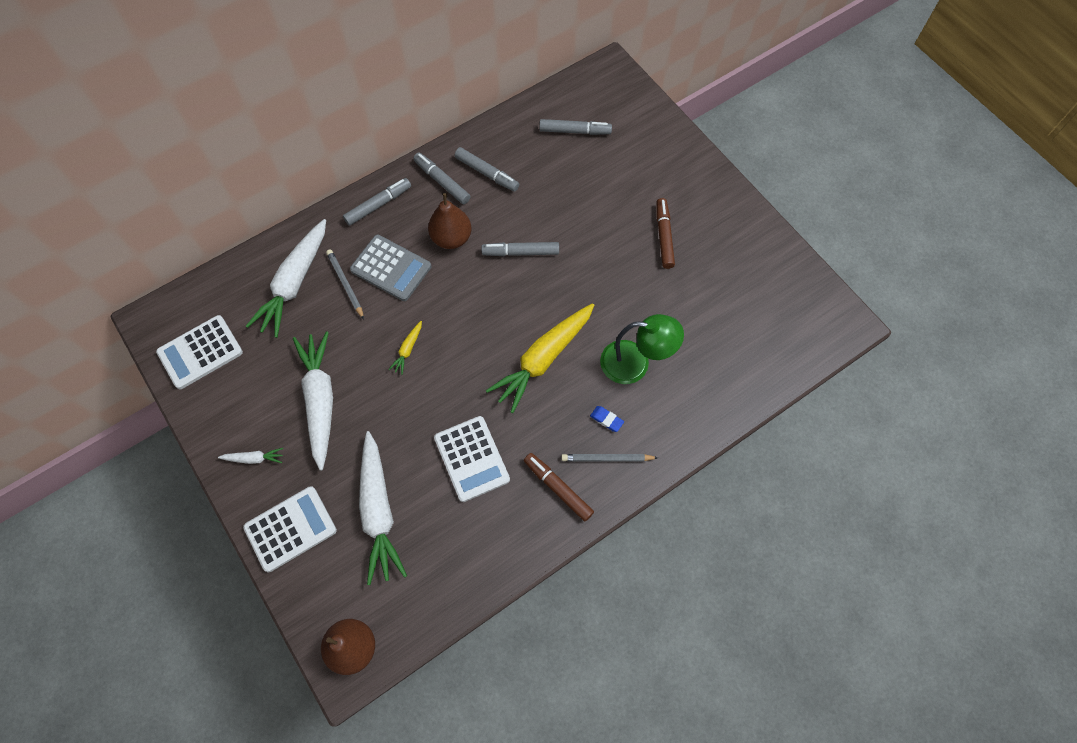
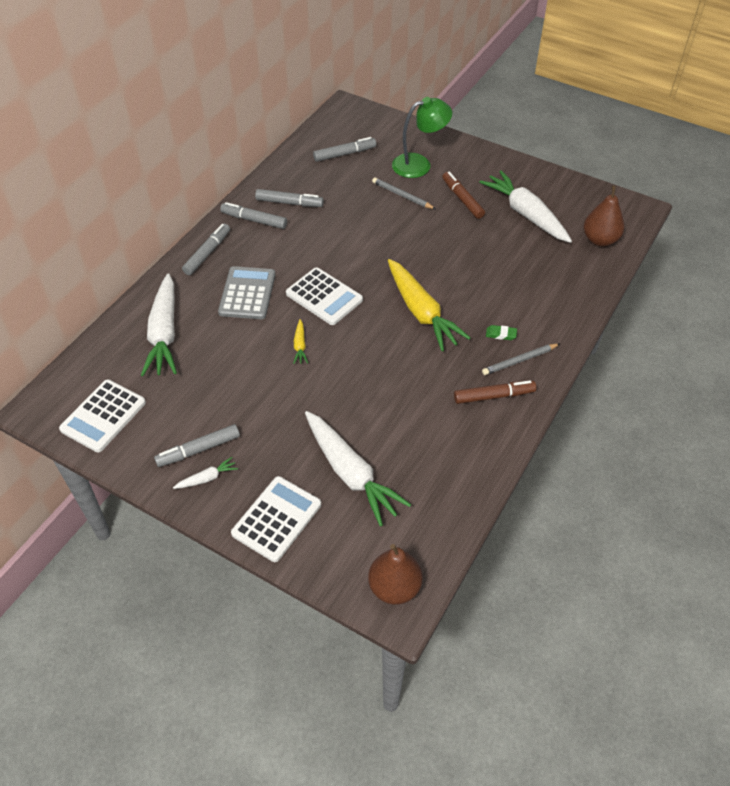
camera: 25 degrees left, 15 degrees down
(320, 400) = (243, 411): white carrot -> white carrot (525, 214)
(345, 284) = (213, 318): grey pencil -> grey pencil (402, 195)
(391, 268) = (247, 293): grey calculator -> grey calculator turned 90 degrees counterclockwise
(451, 238) = (287, 255): brown pear -> brown pear (600, 240)
(471, 459) = (407, 403): white calculator -> white calculator (324, 297)
(520, 252) = (353, 246): grey marker -> grey marker (198, 450)
(543, 359) = (421, 312): yellow carrot -> yellow carrot turned 45 degrees counterclockwise
(558, 488) = (494, 396): brown marker -> brown marker turned 150 degrees clockwise
(606, 419) = (501, 334): blue eraser -> green eraser
(635, 363) = (497, 288): green lamp -> green lamp (419, 164)

